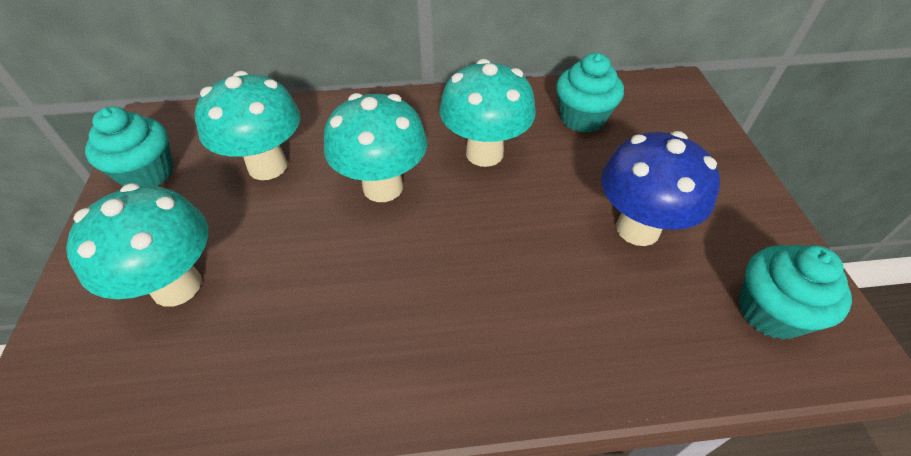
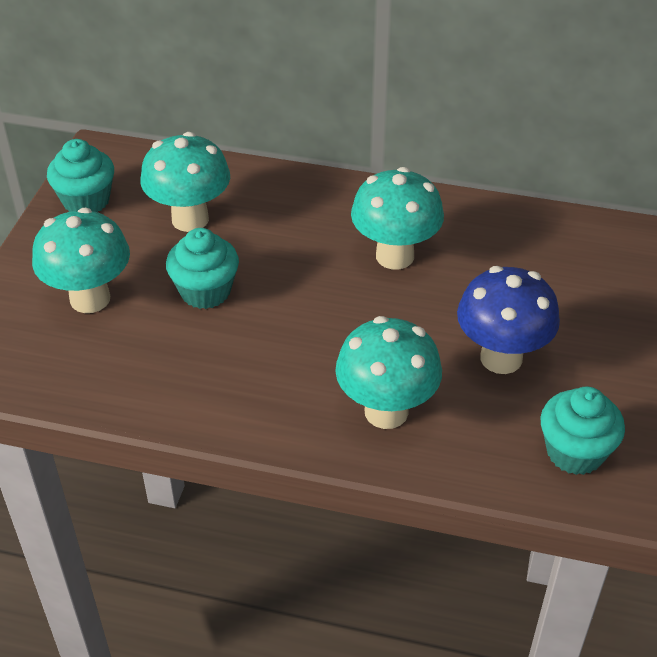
camera: 20 degrees right, 5 degrees down
(383, 187) = (285, 263): turquoise mushroom -> turquoise mushroom (386, 411)
(582, 118) = (514, 246): turquoise cupcake -> turquoise cupcake (205, 291)

